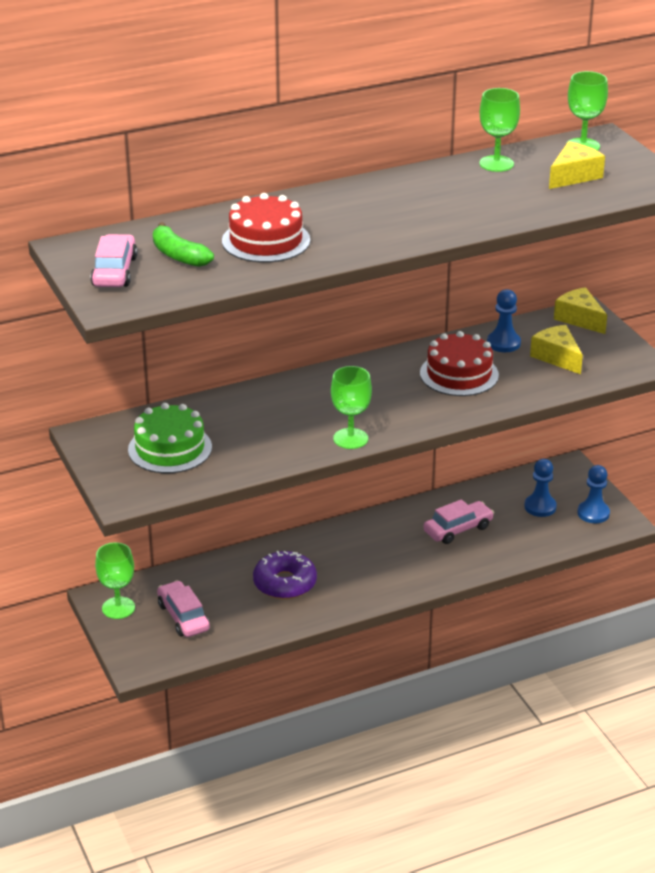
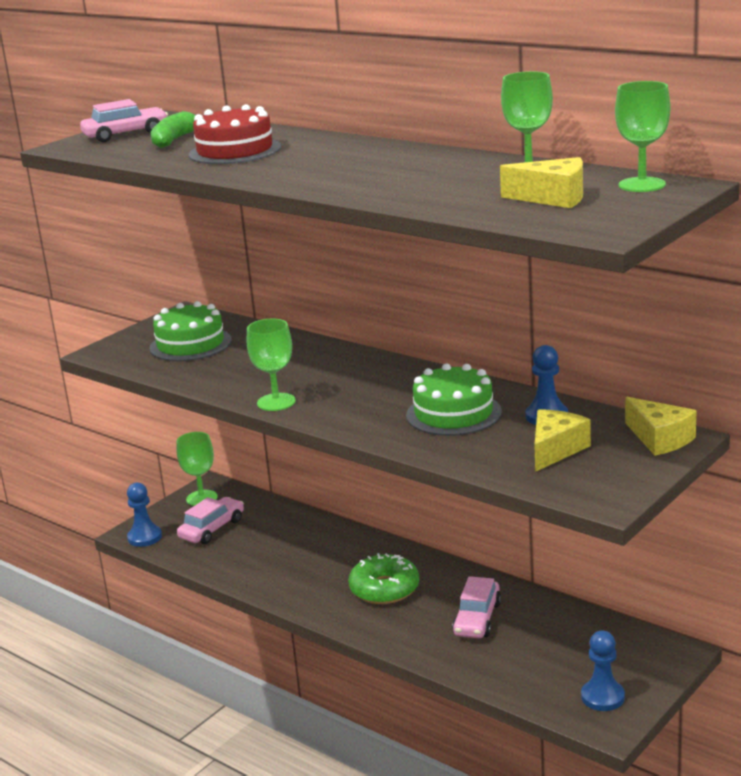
camera: 65 degrees right, 10 degrees down
(285, 583) = (299, 557): purple donut -> none
(376, 556) = (384, 589): none -> green donut
(458, 529) = (477, 619): pink car -> pink car turned 75 degrees clockwise
(459, 374) = (453, 413): red cake -> green cake
(540, 507) = (574, 656): blue pawn -> blue pawn (144, 537)
(579, 319) = (659, 439): yellow cheese -> yellow cheese turned 120 degrees clockwise

